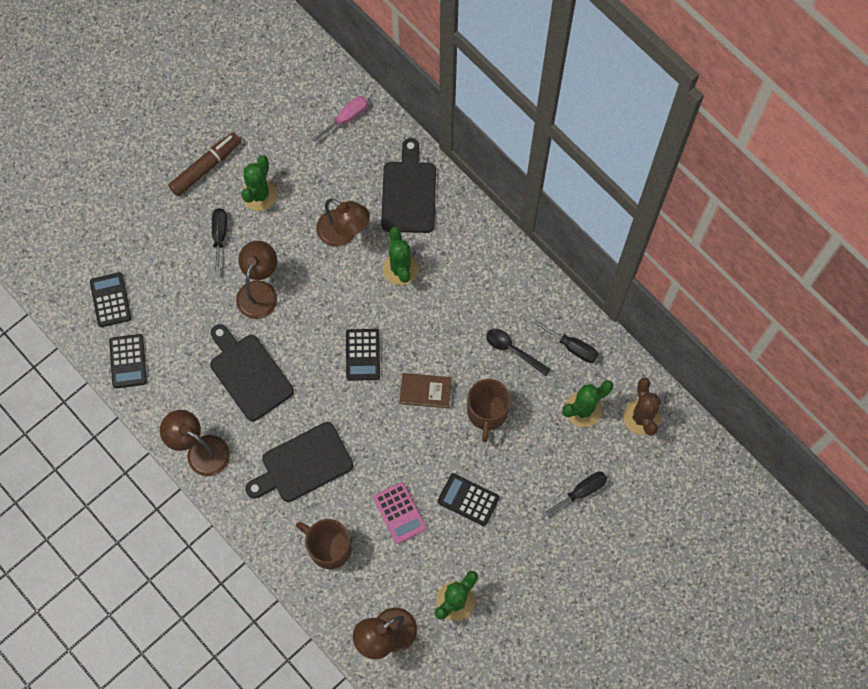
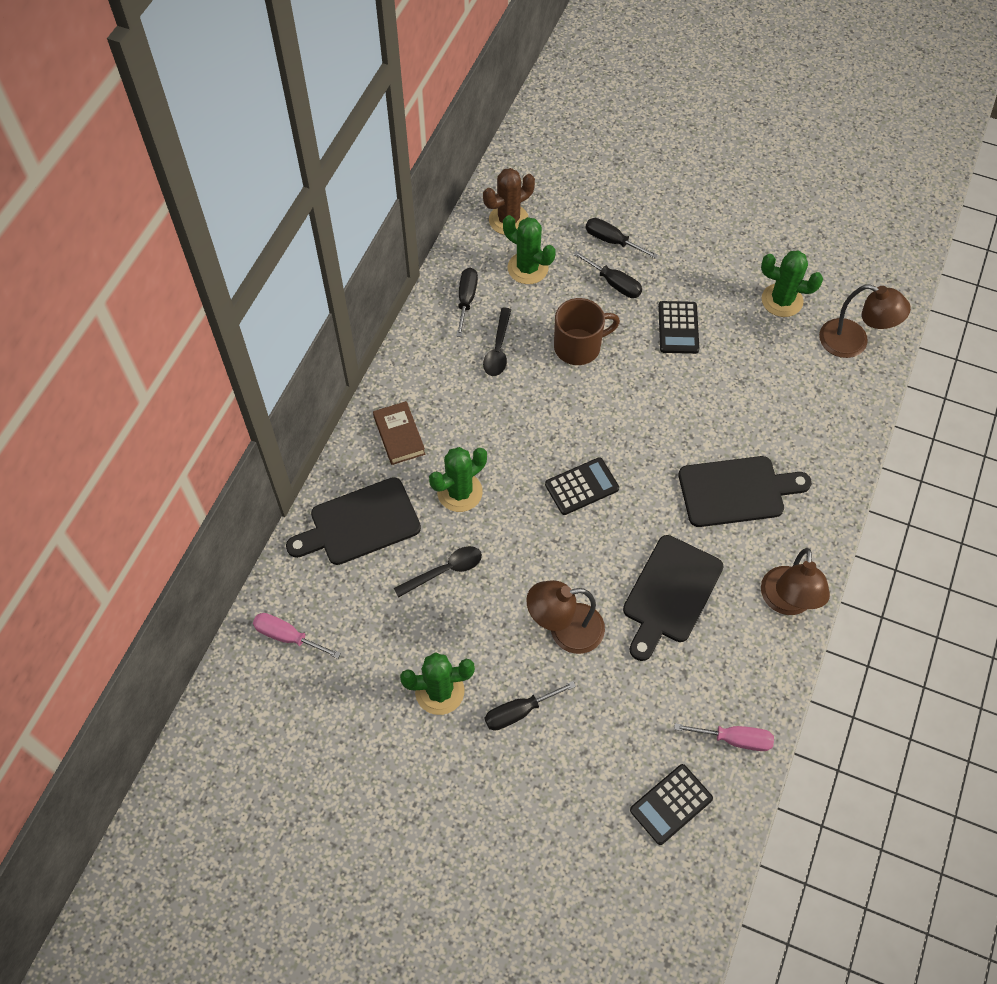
camera: 115 degrees left, 10 degrees down
(128, 361) = (734, 739): black calculator -> pink screwdriver
(206, 167) = (432, 777): brown marker -> none
(303, 464) = (736, 491): black cutting board -> black cutting board turned 45 degrees counterclockwise
(329, 547) = (805, 428): brown mug -> none
(344, 233) = (445, 571): brown lamp -> black spoon
(399, 513) = (729, 381): pink calculator -> none
(425, 392) = (588, 410): brown book -> brown book (399, 435)
(536, 471) = (614, 283): none -> black screwdriver

